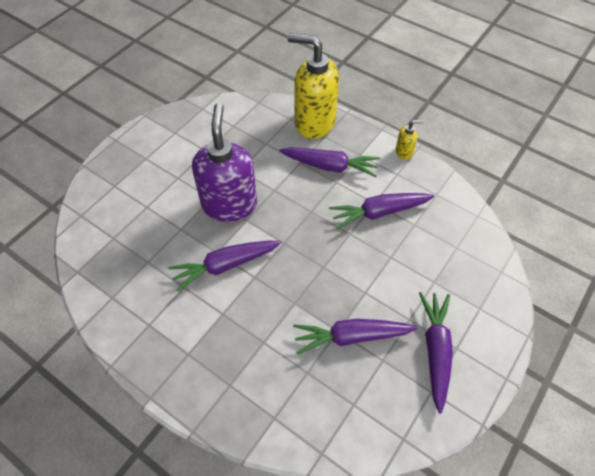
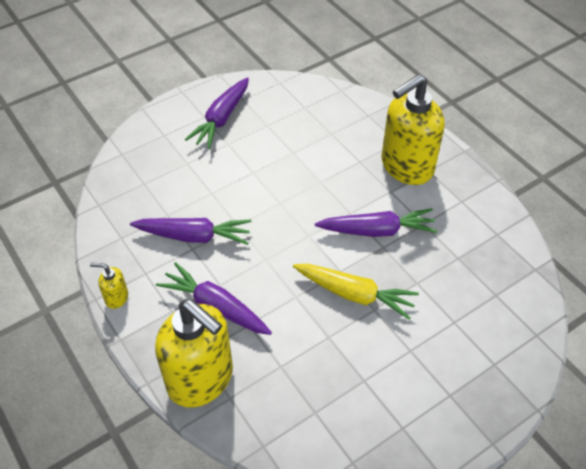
camera: 160 degrees left, 5 degrees down
(212, 350) = (406, 167): none -> yellow soap dispenser
(229, 204) = (354, 294): purple soap dispenser -> yellow carrot
(351, 337) = (283, 144): purple carrot -> none

